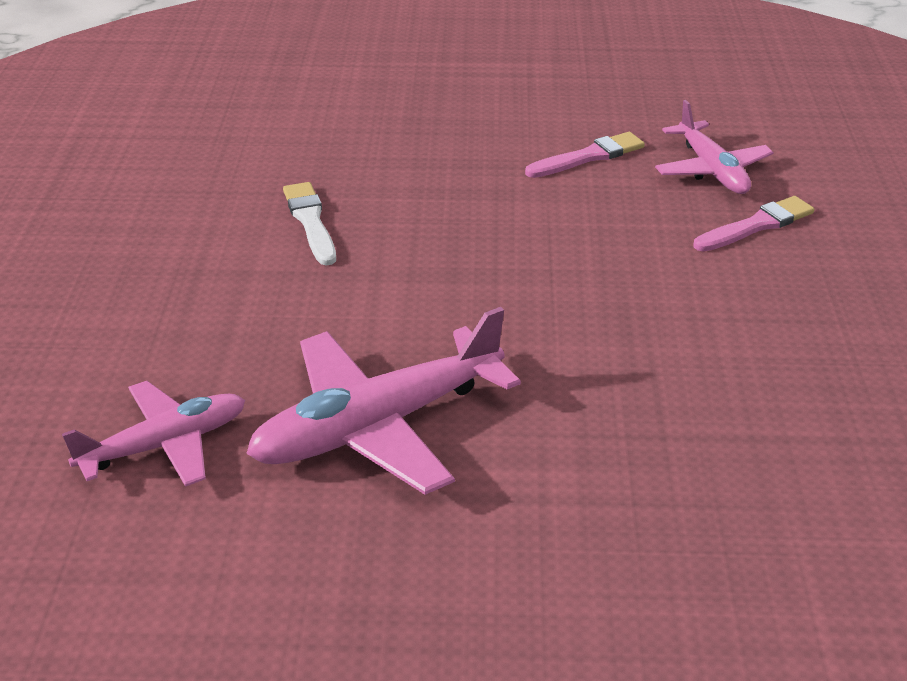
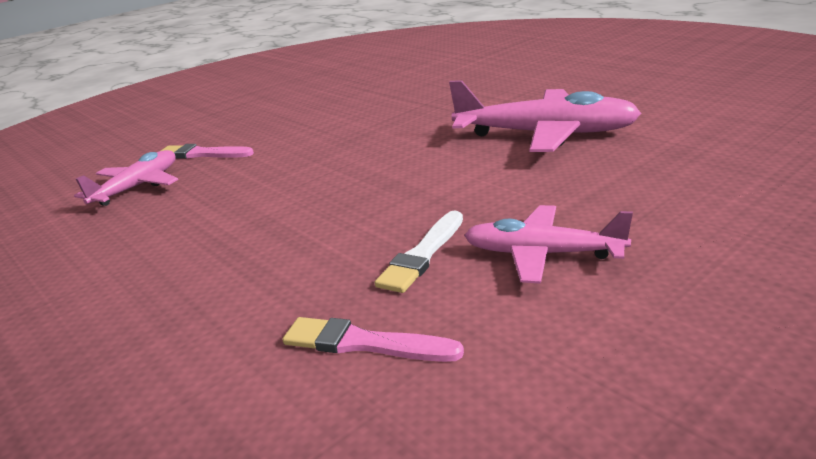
camera: 130 degrees left, 10 degrees down
(164, 445) = (683, 156): pink plane -> pink plane (543, 254)
(588, 157) = (161, 223): pink brush -> pink brush (364, 343)

